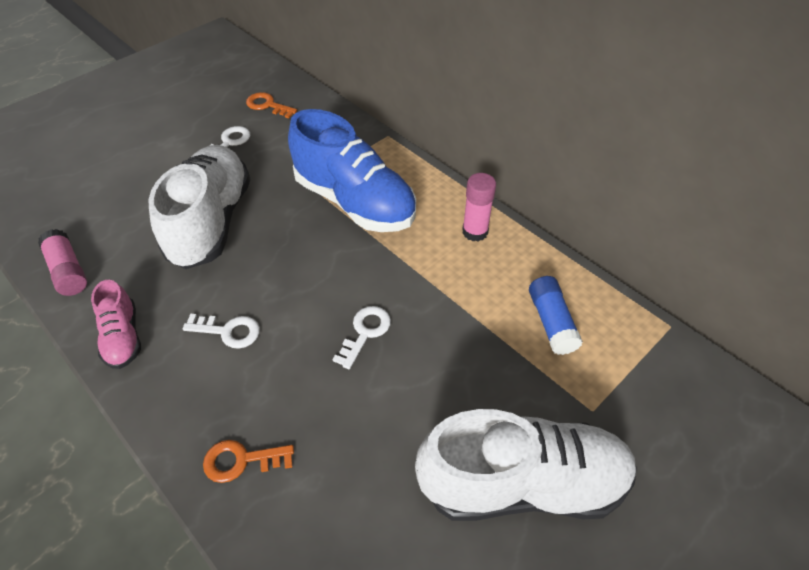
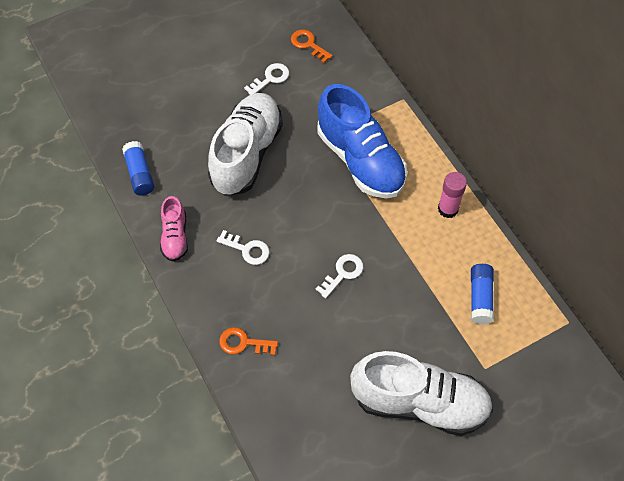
camera: 15 degrees right, 10 degrees up
(68, 271) = (139, 174): pink glue stick -> blue glue stick

